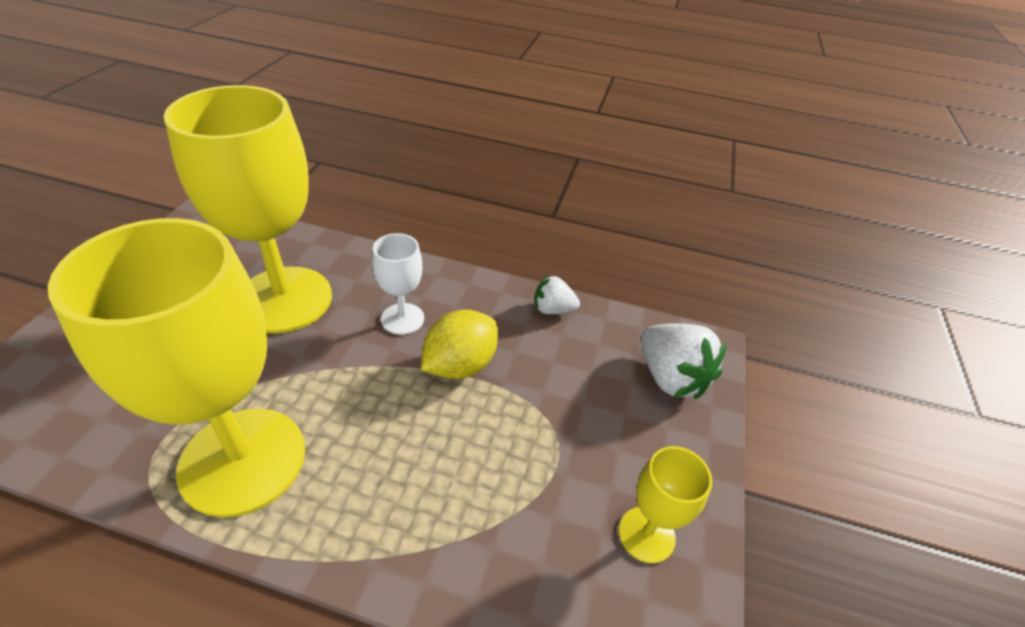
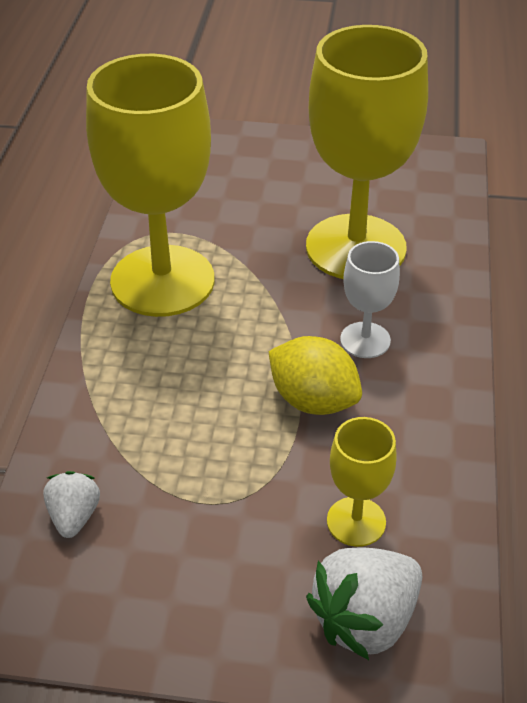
camera: 85 degrees right, 0 degrees up
(553, 309) = (442, 477): white strawberry -> white strawberry (74, 516)
(646, 534) = (130, 588): yellow goblet -> yellow goblet (356, 521)

